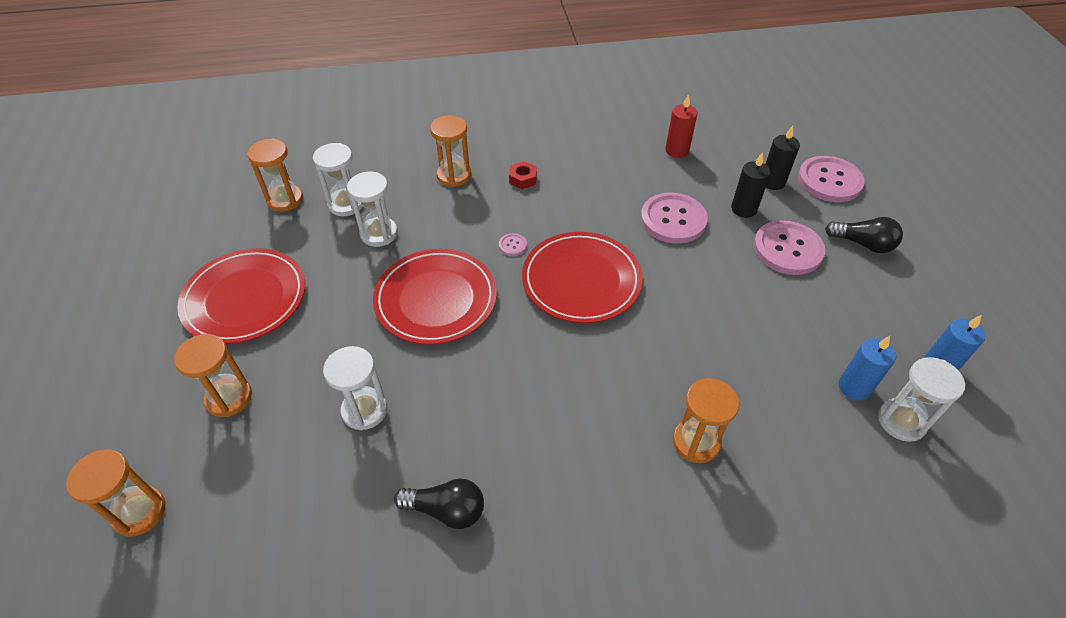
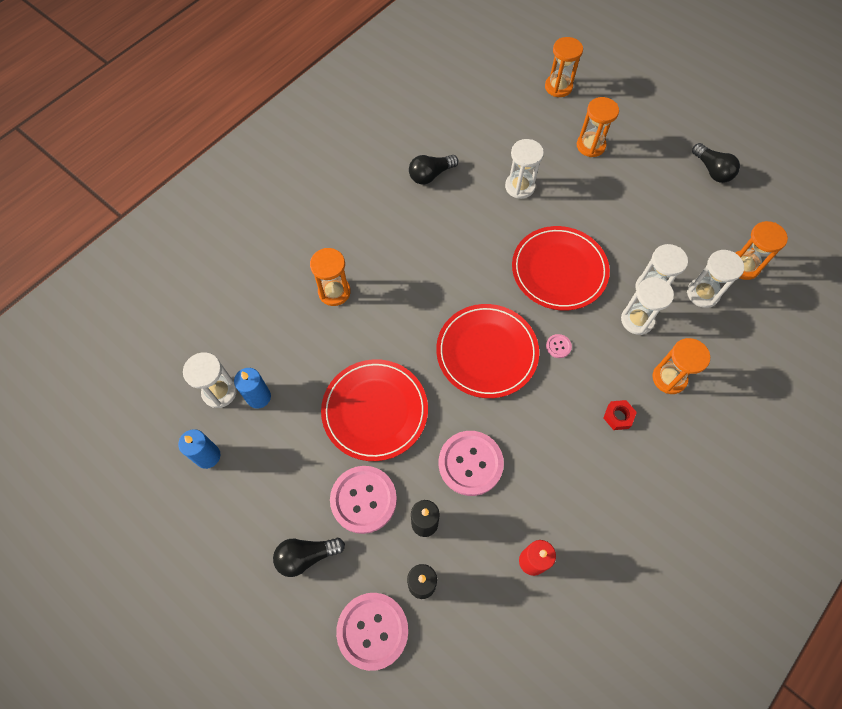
camera: 140 degrees right, 15 degrees up
(172, 282) = (712, 170): none -> black light bulb
(245, 299) = (661, 191): red plate -> red plate (375, 411)
(423, 221) = (637, 320): none -> white hourglass

